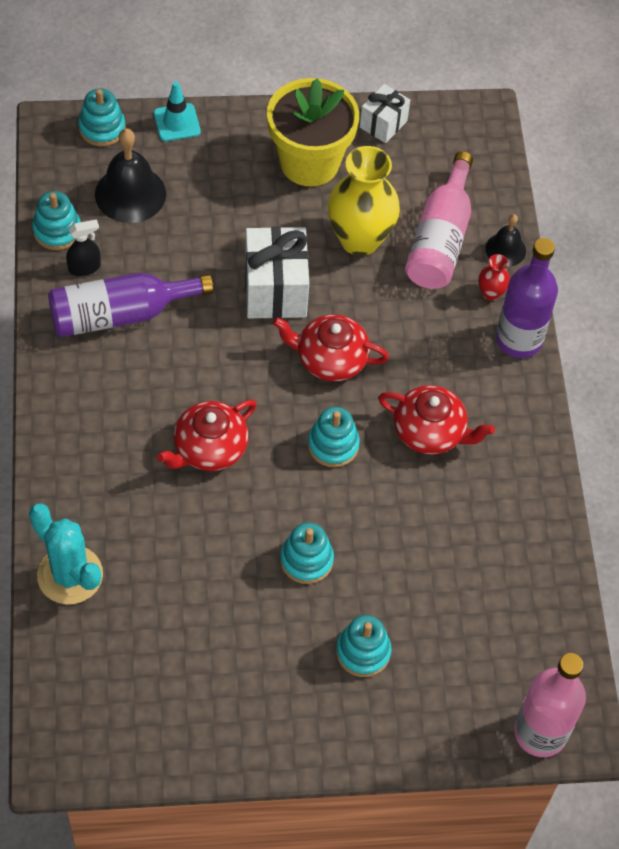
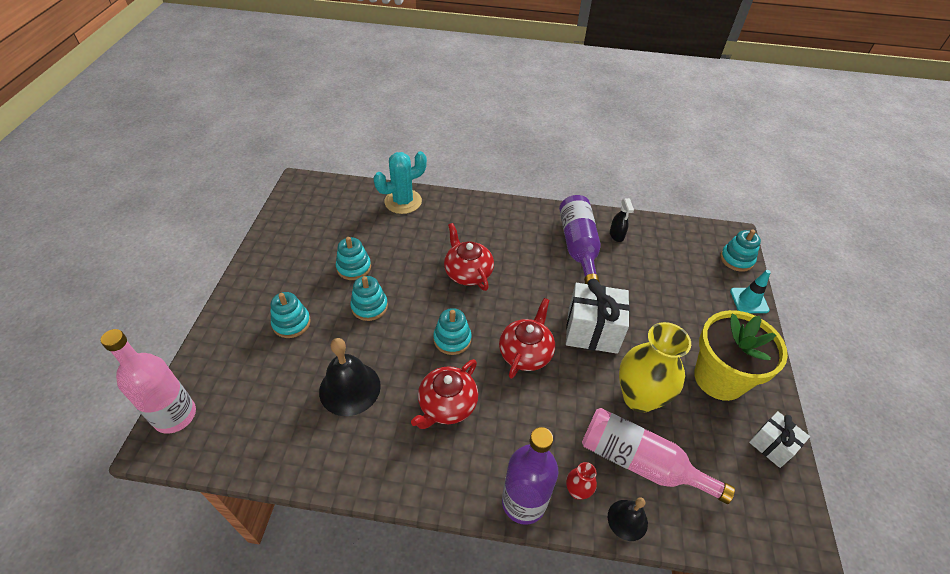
camera: 105 degrees right, 10 degrees down
(57, 231) = (646, 227): turquoise stacking toy -> turquoise stacking toy (354, 267)
(130, 194) = (679, 265): black bell -> black bell (350, 388)

